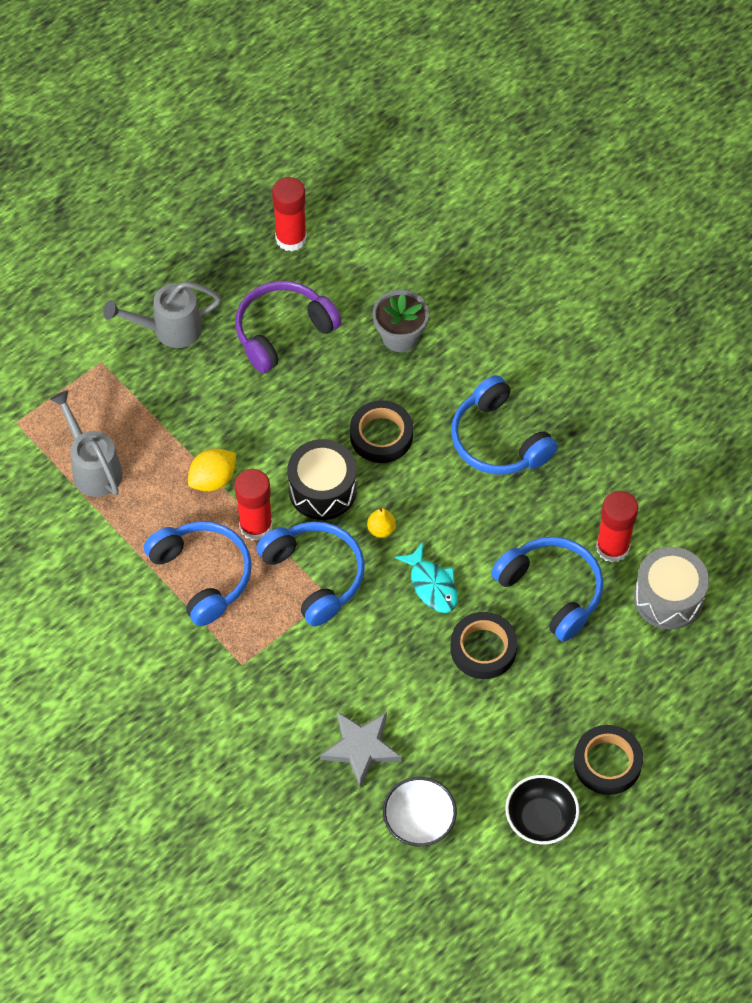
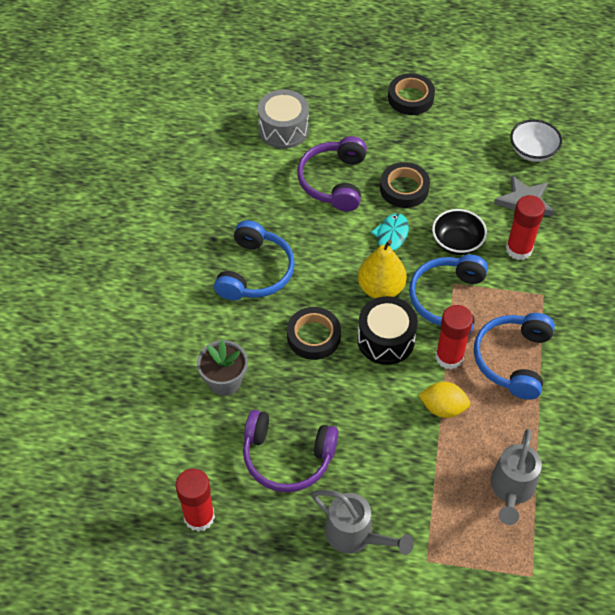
camera: 130 degrees left, 5 degrees down
(381, 529) = (381, 288): yellow pear -> yellow pear, size x2.06
(540, 819) = (472, 105): black bowl -> black bowl (457, 242)
(552, 591) = (334, 181): blue headphones -> purple headphones
(612, 547) = (276, 172): red glue stick -> red glue stick (519, 249)

